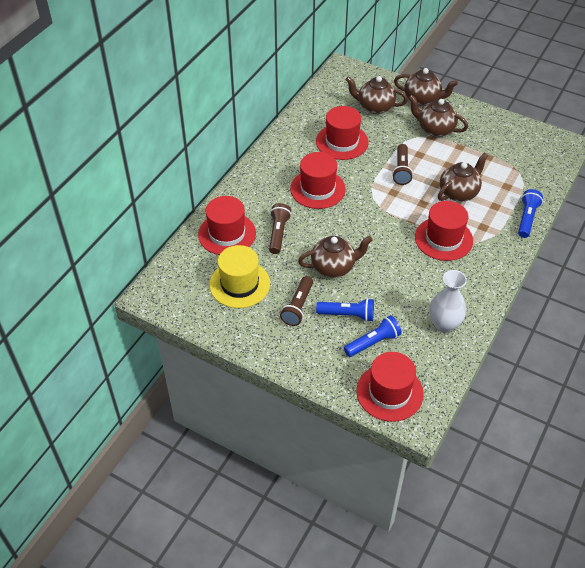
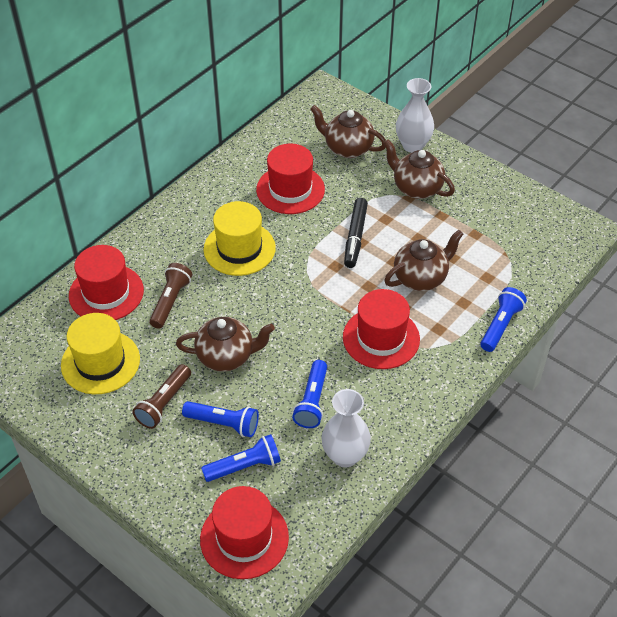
camera: 10 degrees right, 0 degrees up
(317, 189) = (239, 248): red hat -> yellow hat
(401, 170) = (355, 237): brown flashlight -> black marker
(408, 290) = (312, 401): none -> blue flashlight
(422, 99) = (412, 145): brown teapot -> white vase

